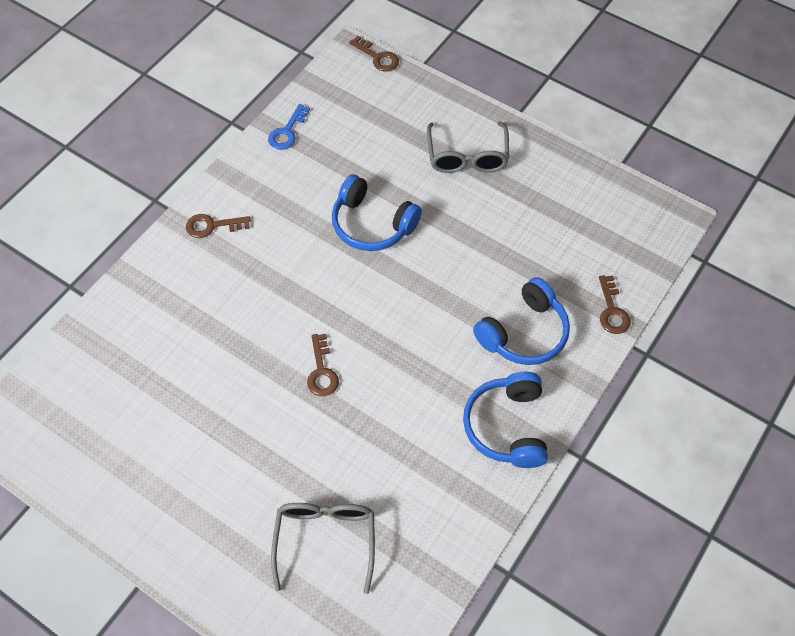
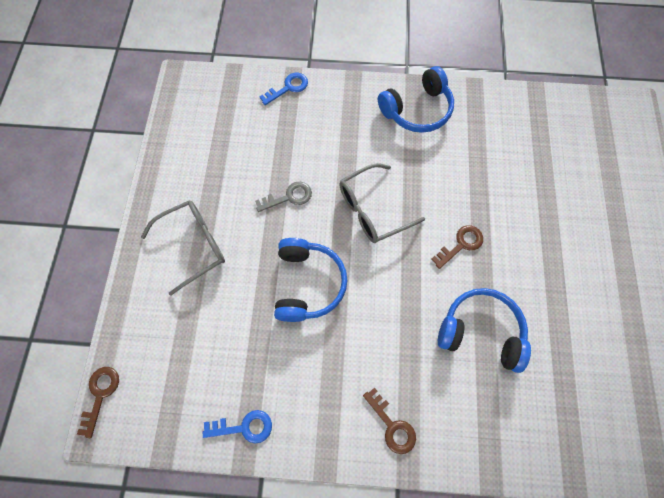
camera: 120 degrees left, 10 degrees up
(325, 539) = (569, 173): grey glasses -> grey glasses (372, 210)
(471, 249) = (288, 197): none -> grey key
(524, 333) = (340, 131): blue headphones -> blue headphones (480, 332)
(612, 310) = (288, 88): brown key -> blue key

